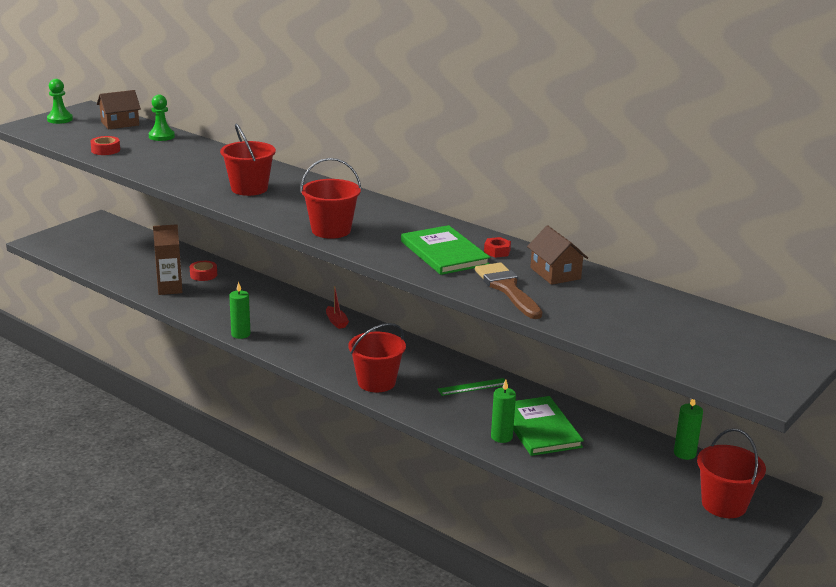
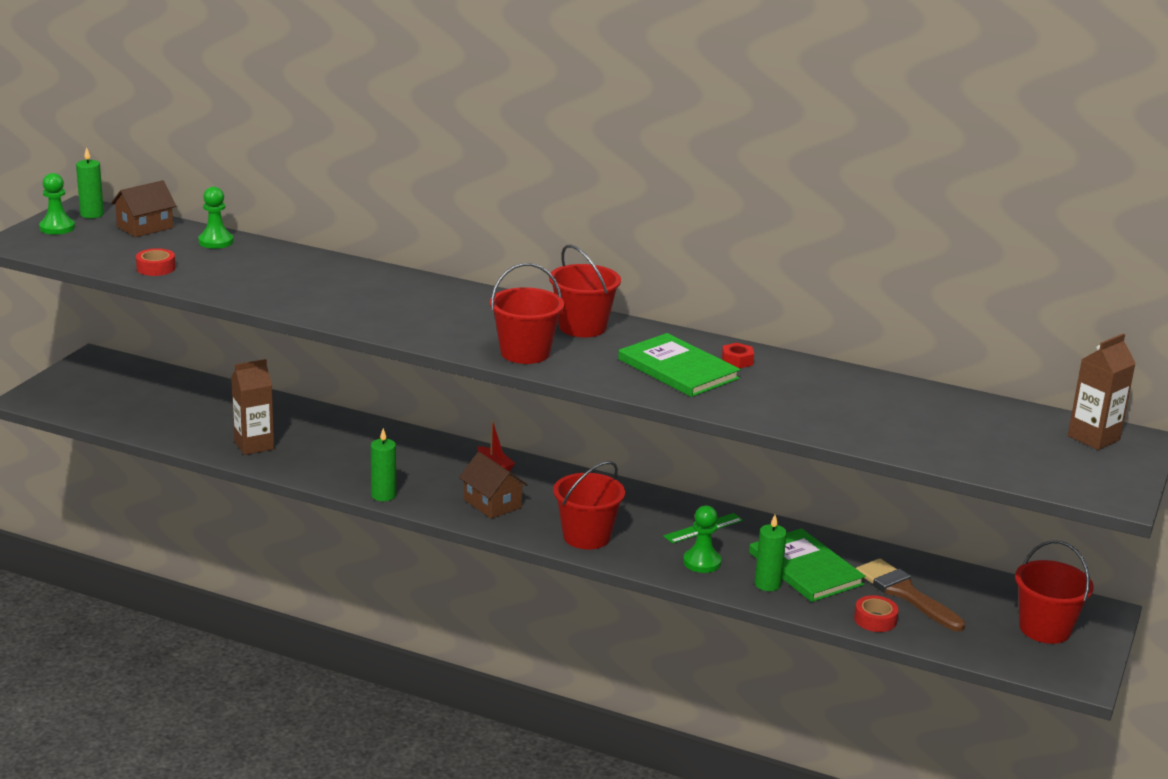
camera: 15 degrees left, 0 degrees up
(203, 275) = (287, 421): red tape -> red tape (875, 620)
(249, 188) = (384, 306): red bucket -> red bucket (582, 327)
(457, 413) = (702, 562): none -> green pawn
(507, 289) = (777, 406): brown brush -> brown brush (905, 593)
(555, 273) = (819, 381): brown house -> brown house (492, 503)
(684, 453) = (977, 577): green candle -> green candle (92, 214)
(772, 342) = (1093, 438): none -> brown carton

